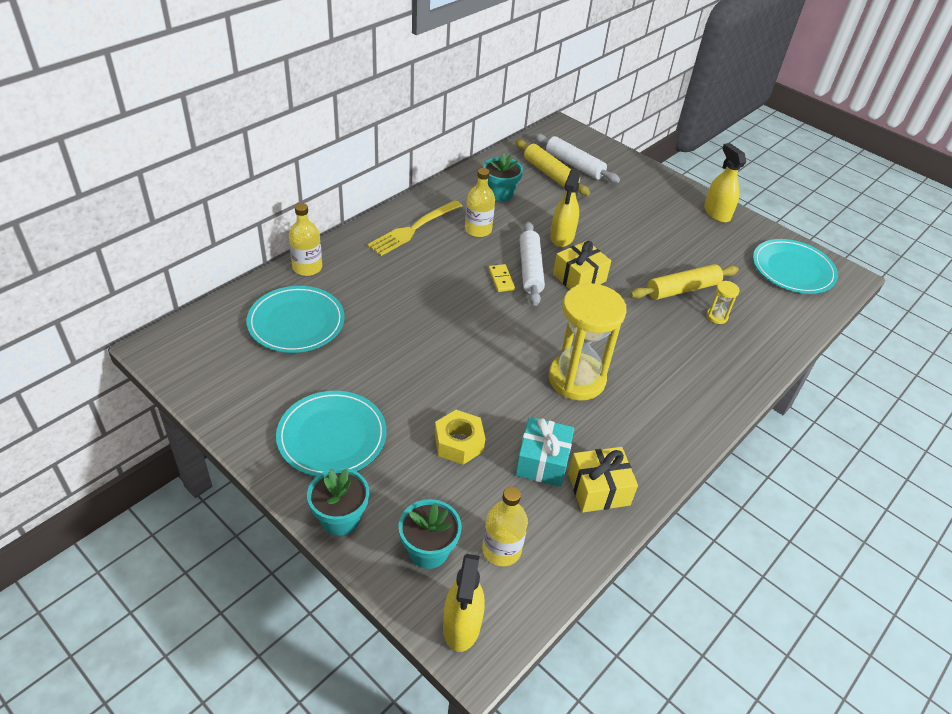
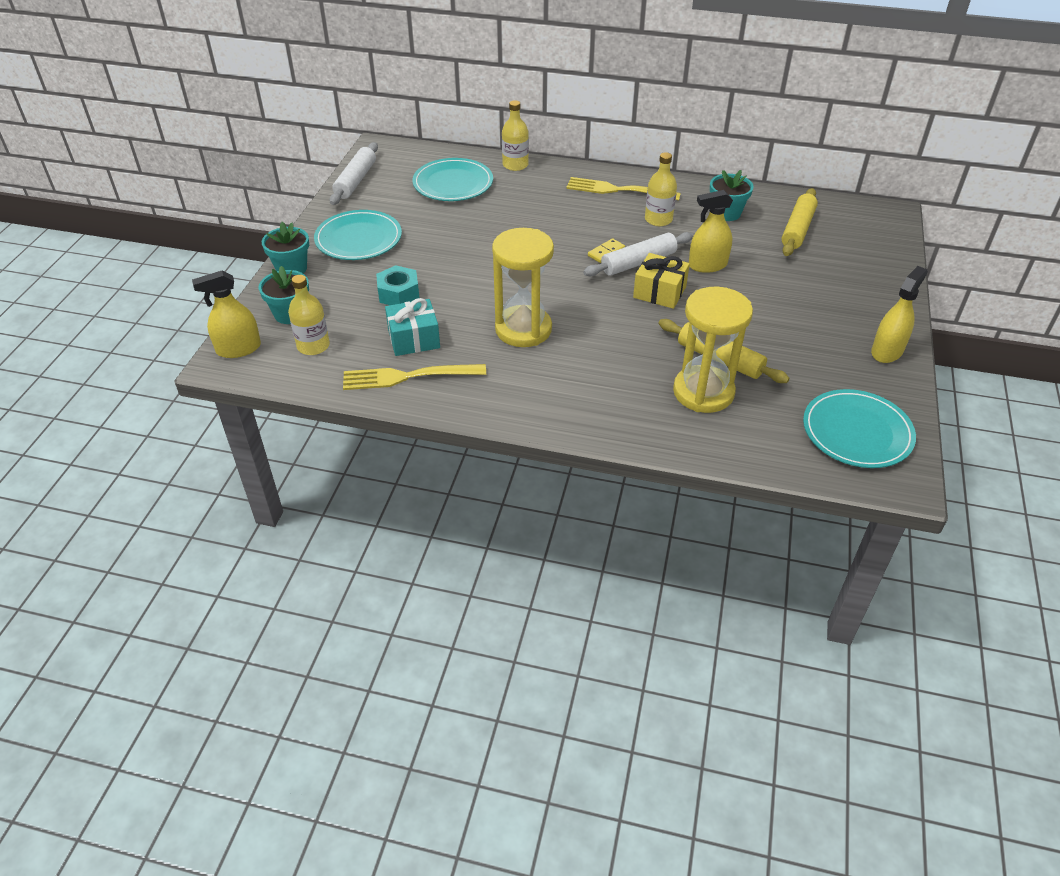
camera: 65 degrees right, 0 degrees up
(459, 443) = (398, 293): yellow nut -> turquoise nut
(574, 165) = (835, 238): white rolling pin -> white rolling pin (356, 181)
(598, 489) = (408, 376): yellow gift -> yellow fork
(716, 316) = (703, 392): yellow hourglass -> yellow hourglass, size x2.42

